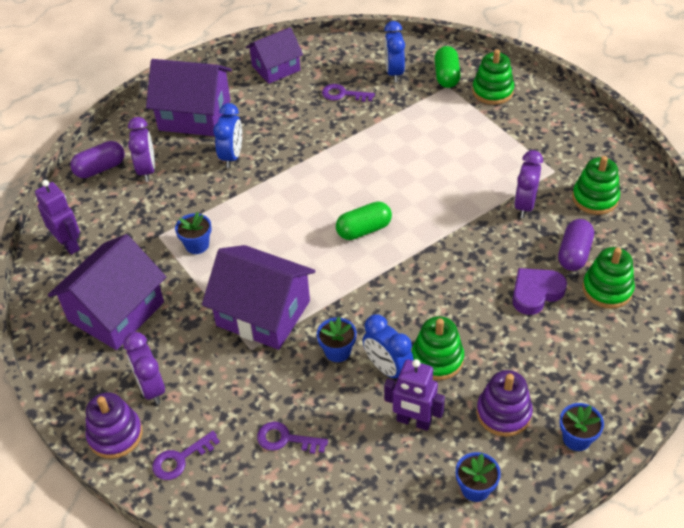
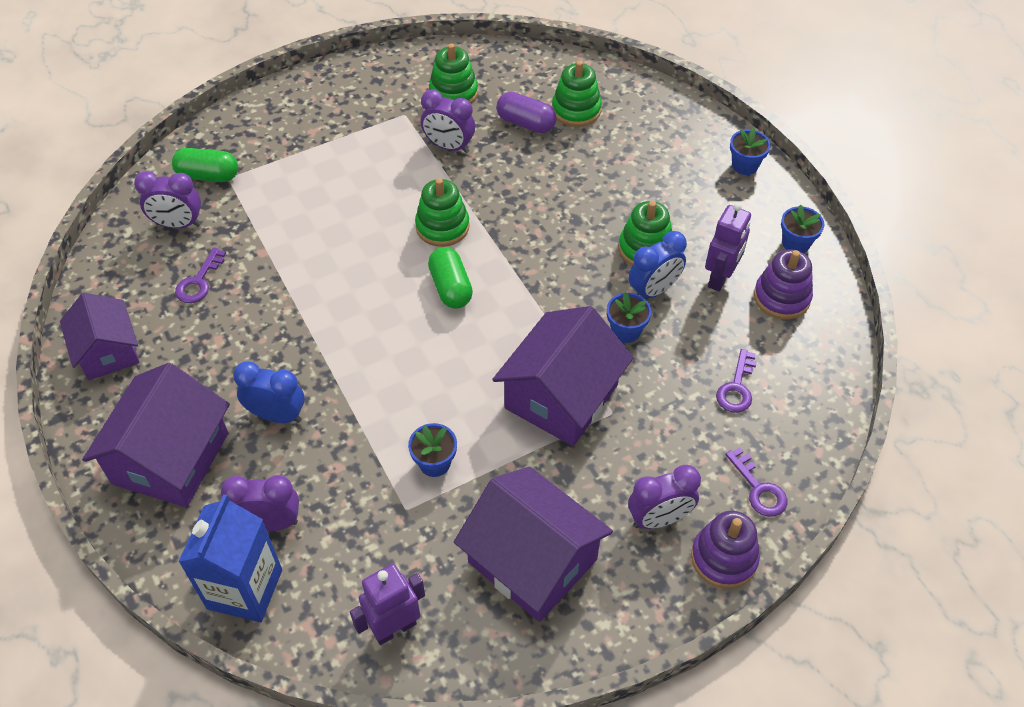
camera: 85 degrees left, 5 degrees up
(100, 168) = (245, 589): purple capsule -> blue carton
(394, 72) = (178, 224): blue clock -> purple clock
(492, 91) = (255, 140): green stacking toy -> green stacking toy (442, 227)
(503, 413) = (714, 210): purple stacking toy -> purple stacking toy (781, 297)
(536, 293) = (571, 160): purple heart -> none

